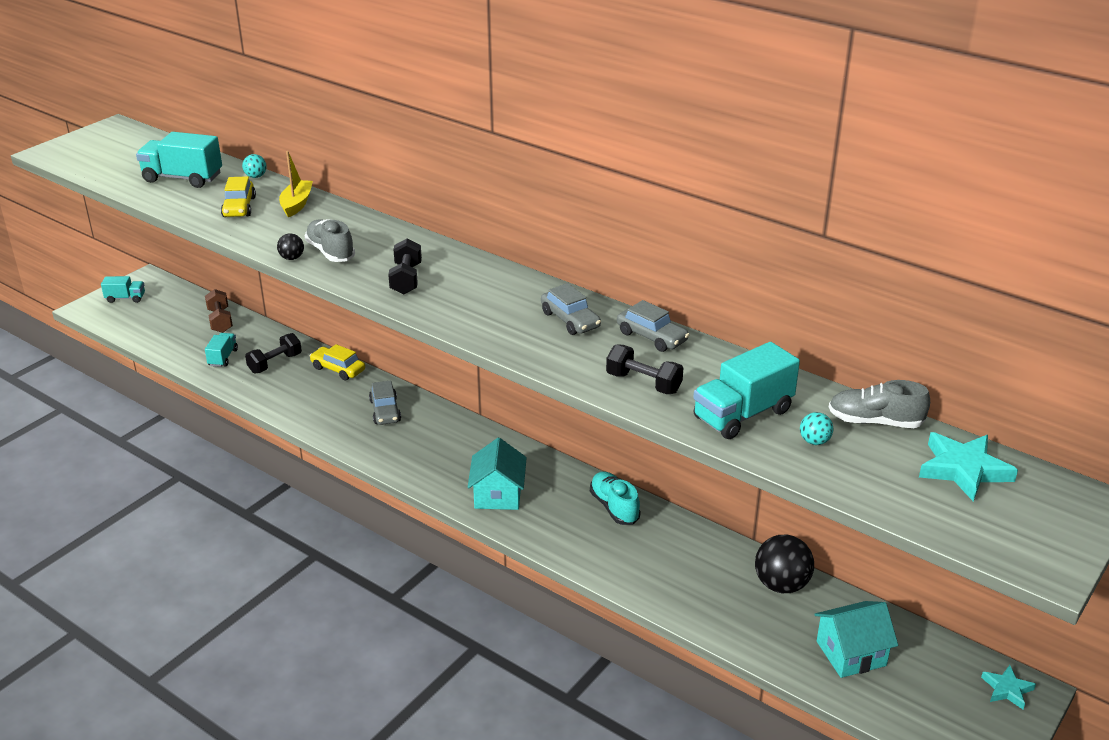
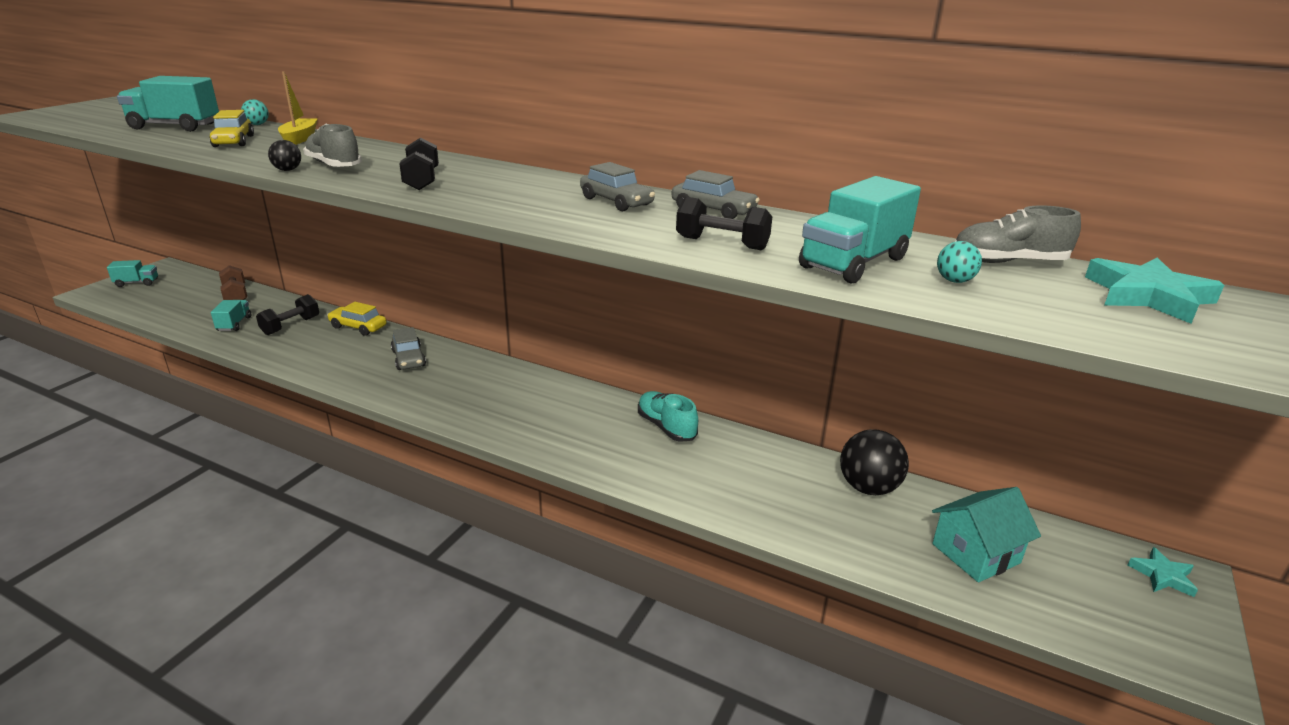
camera: 10 degrees left, 5 degrees down
(498, 495) = (538, 425): turquoise house -> none

